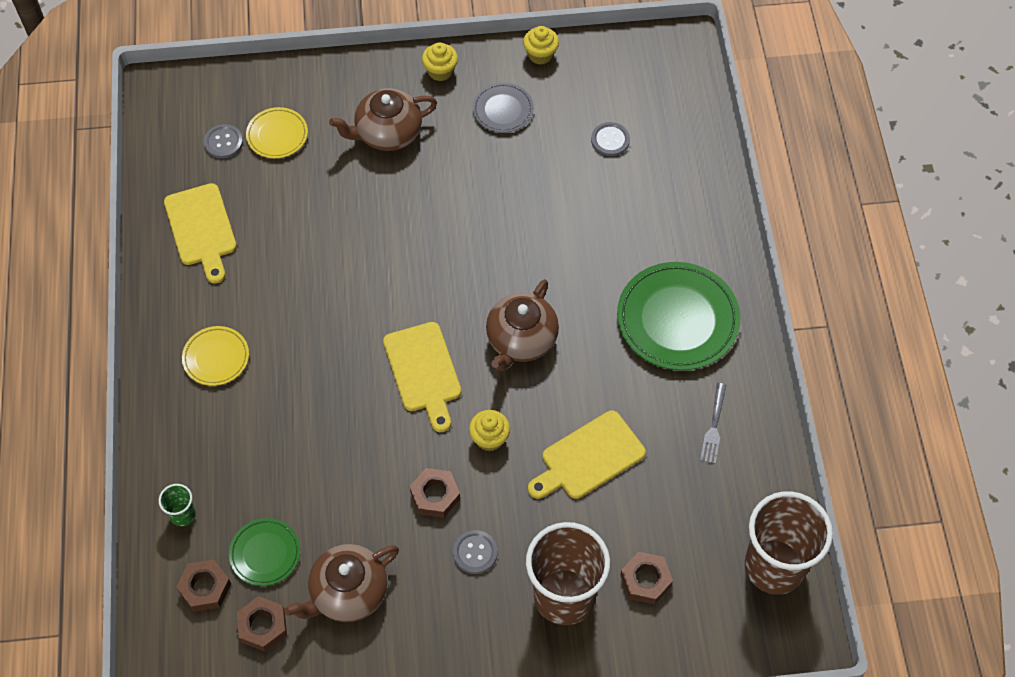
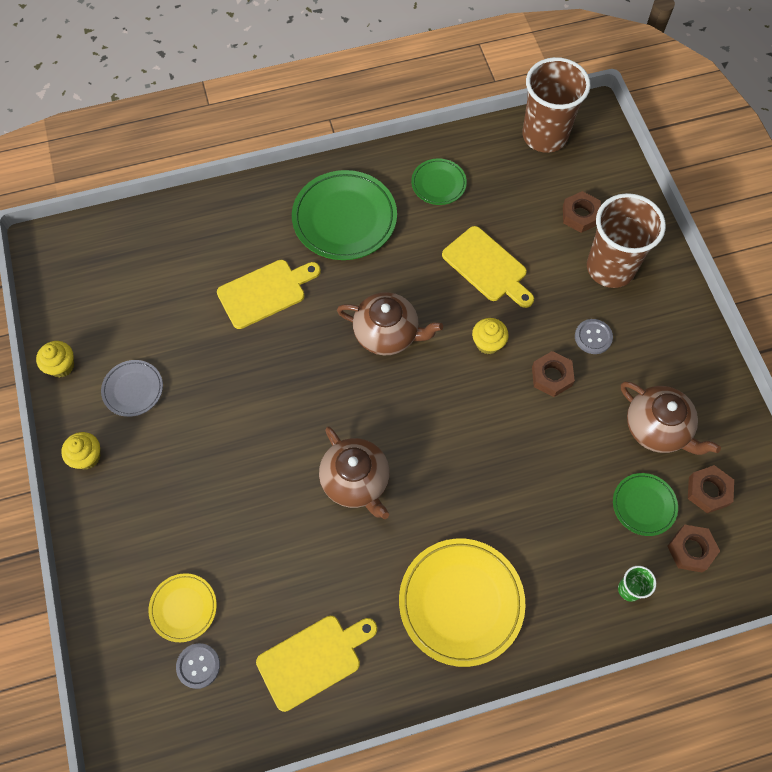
camera: 100 degrees left, 5 degrees up
(216, 358) = (461, 602): yellow plate -> yellow plate, size x1.86
(387, 133) = (171, 494): brown teapot -> brown teapot (356, 481)
(423, 371) = (435, 408): yellow cutting board -> yellow cutting board (265, 292)
(610, 140) = (161, 292): grey button -> none
(714, 427) = (438, 184): grey fork -> green plate

